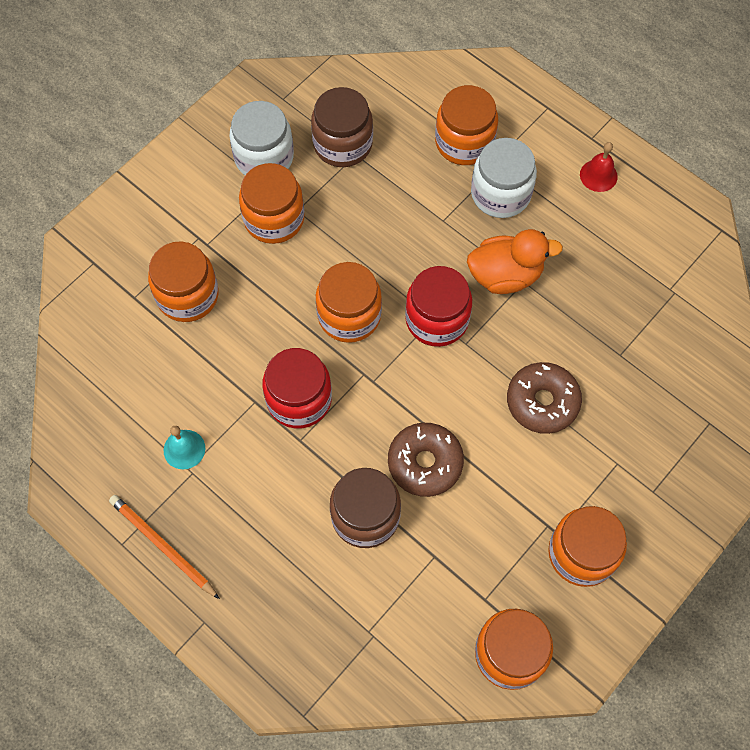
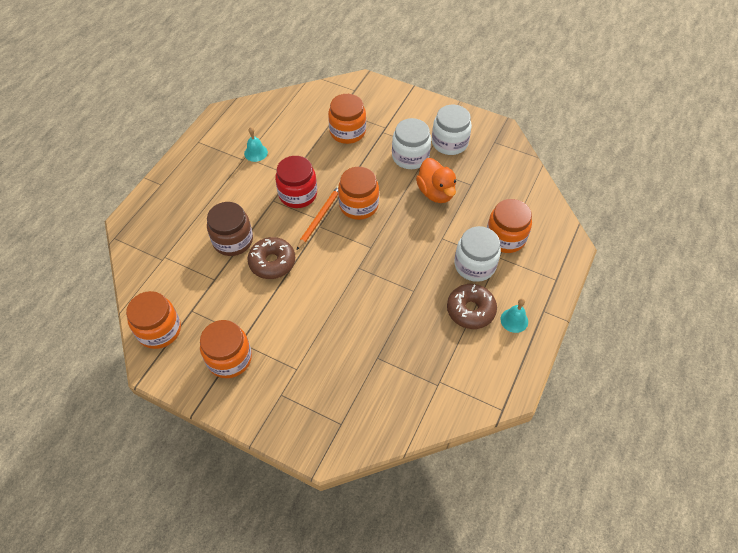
camera: 75 degrees right, 10 degrees down
(162, 546) = (199, 157): orange pencil -> orange pencil (320, 217)
(274, 219) = (410, 156): orange jar -> white jar
(343, 144) = (475, 176): brown jar -> none
(437, 319) = (370, 249): red jar -> none
(505, 275) = (414, 279): orange duck -> orange duck (436, 192)
(542, 402) = (329, 317): brown donut -> brown donut (470, 310)
(598, 175) = (514, 320): red bell -> turquoise bell

